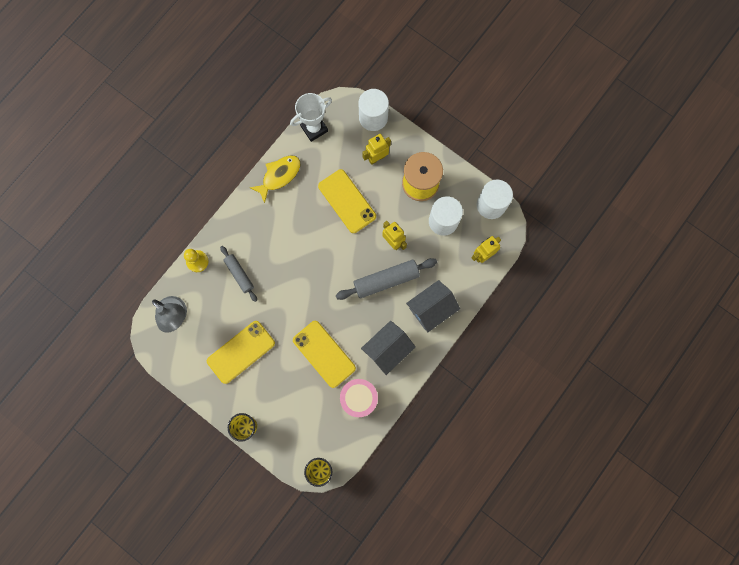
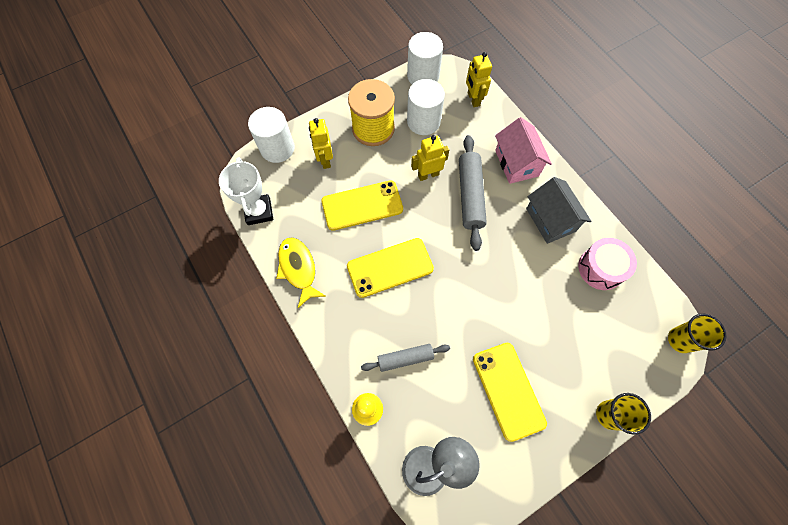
camera: 70 degrees left, 10 degrees down
(324, 354) = (538, 289): yellow phone -> yellow phone (390, 267)
(431, 309) = (516, 163): grey house -> pink house

